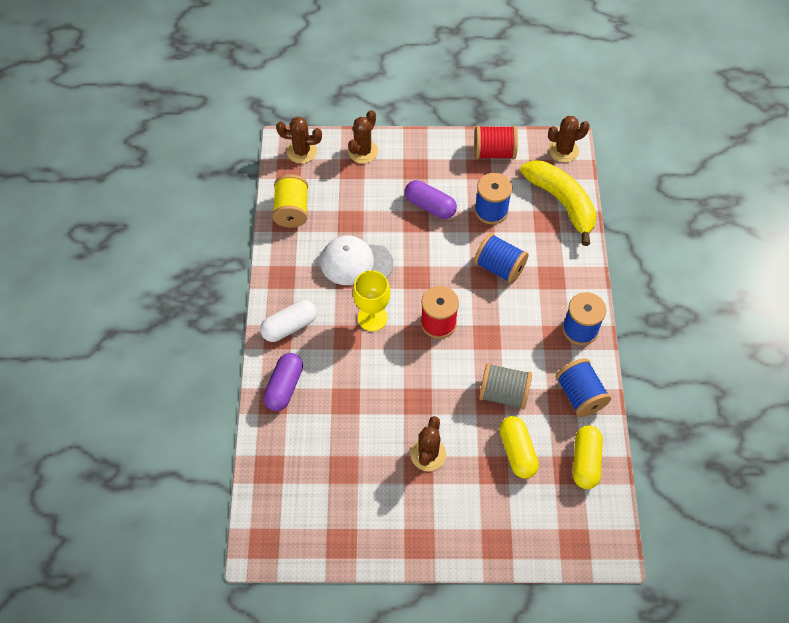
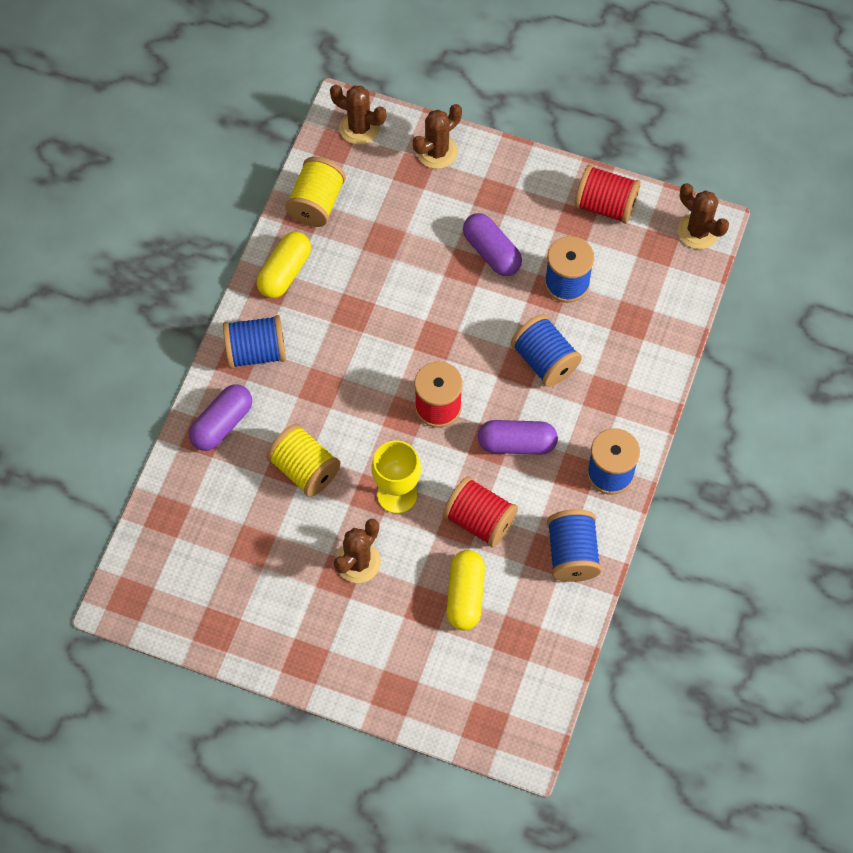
camera: 20 degrees right, 5 degrees up
(289, 327) = (256, 352): white capsule -> blue spool
(356, 263) = (368, 297): white cap -> none
(360, 399) = (304, 469): none -> yellow spool
(372, 318) = (360, 374): yellow goblet -> yellow goblet (397, 494)
(503, 393) = (479, 520): grey spool -> red spool
(505, 330) = (516, 444): none -> purple capsule
(561, 202) = (663, 301): yellow banana -> none
(563, 150) = (698, 231): brown cactus -> brown cactus turned 45 degrees clockwise
(585, 461) = (542, 635): yellow capsule -> yellow capsule (284, 272)

